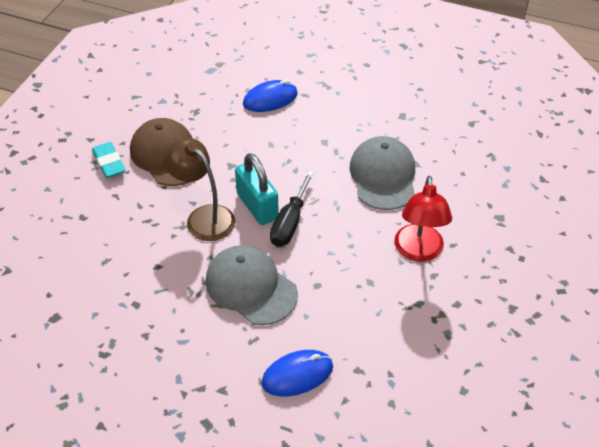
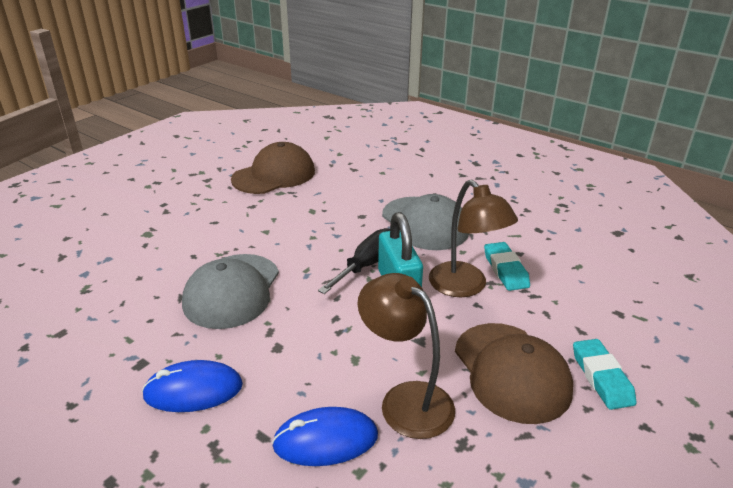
camera: 165 degrees left, 15 degrees down
(170, 242) = (505, 270): none -> turquoise eraser
(232, 126) = (406, 400): none -> brown lamp
(297, 375) = (401, 173): blue mouse -> blue mouse (193, 390)
(418, 252) = (251, 222): red lamp -> none
(444, 333) = (274, 175): none -> brown cap

